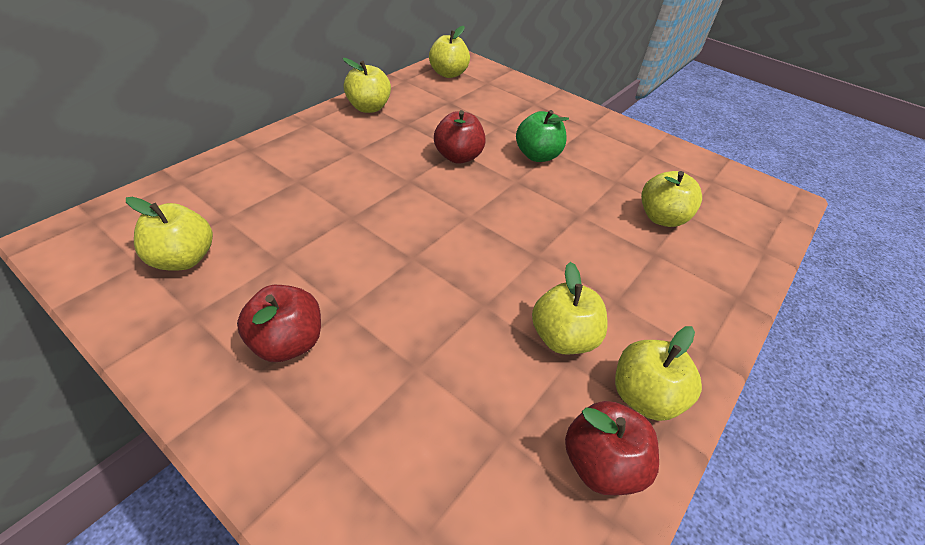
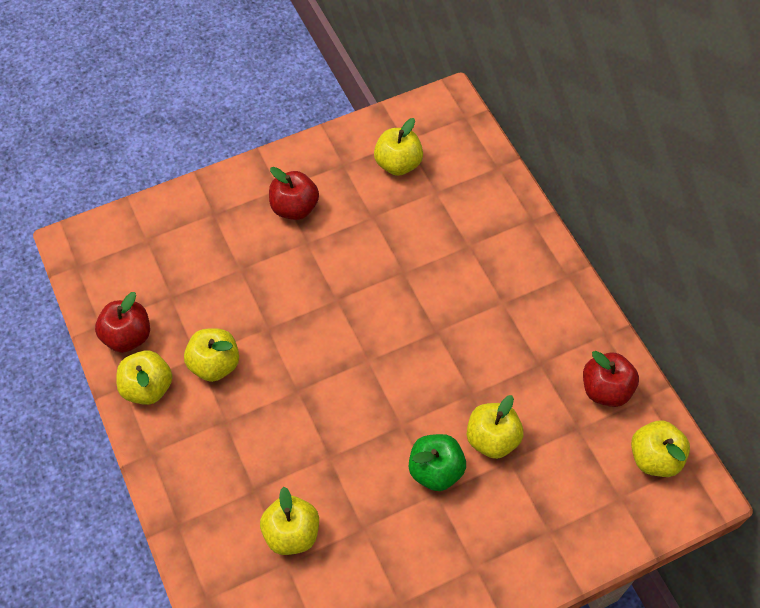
camera: 120 degrees right, 15 degrees up
(368, 108) = (584, 337): yellow apple -> yellow apple (492, 439)
(458, 157) = (460, 389): red apple -> red apple (605, 389)

